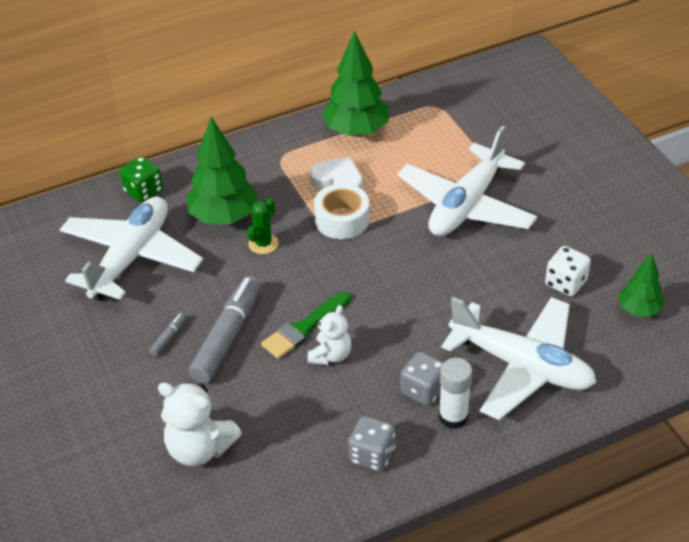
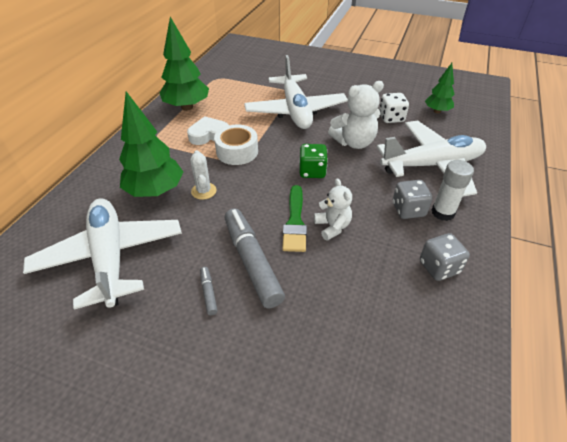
camera: 45 degrees left, 0 degrees up
(143, 191) = (71, 209): green dice -> green dice (312, 171)
(199, 449) = (334, 357): white teddy bear -> white teddy bear (354, 142)
(263, 244) = (204, 191): green cactus -> white cactus

